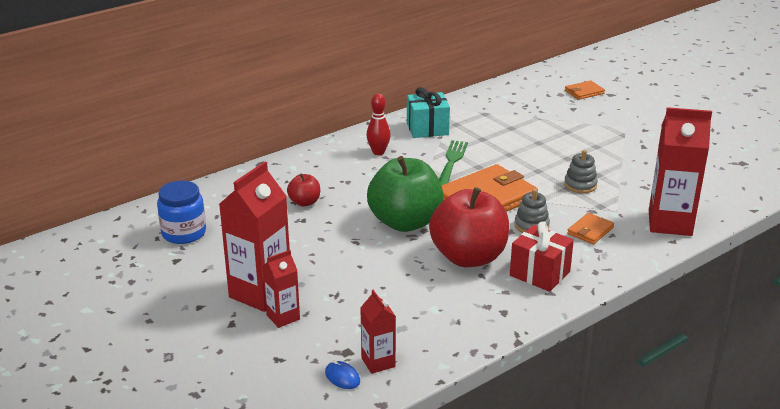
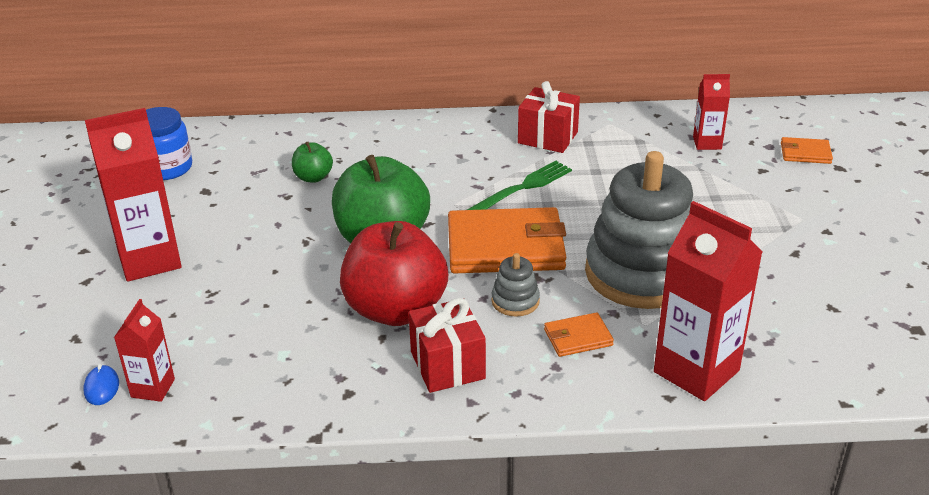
camera: 35 degrees right, 5 degrees up
(283, 317) = (135, 295): red carton -> red carton (707, 143)
(304, 202) = (313, 177): red apple -> green apple
(378, 152) = (459, 147): red bowling pin -> none
(427, 129) = (548, 137): turquoise gift -> red gift
(580, 185) = (642, 273): grey stacking toy -> grey stacking toy, size x2.45

